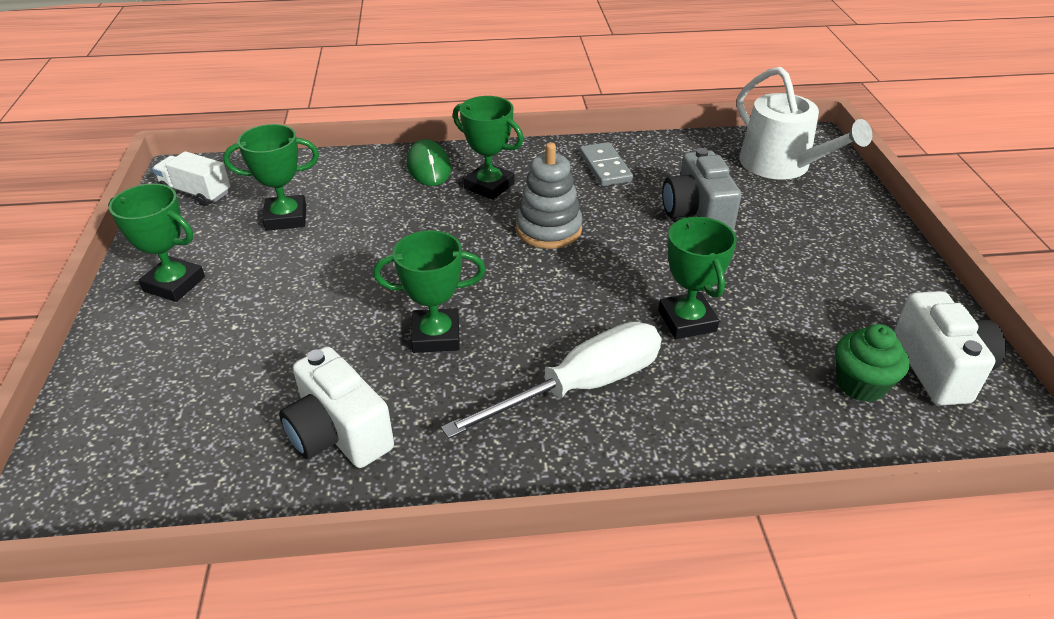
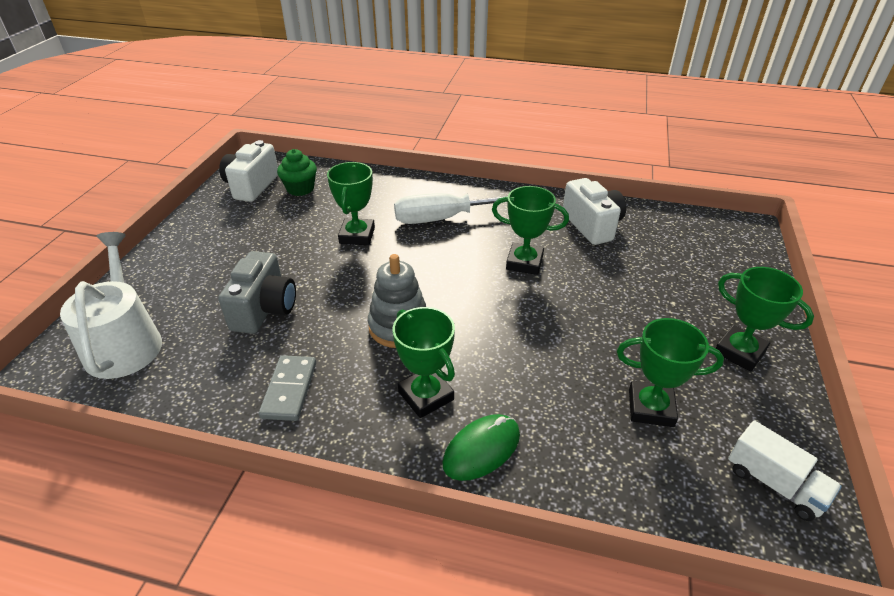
camera: 160 degrees left, 0 degrees up
(429, 167) = (481, 449): green mouse -> green mouse turned 45 degrees clockwise

